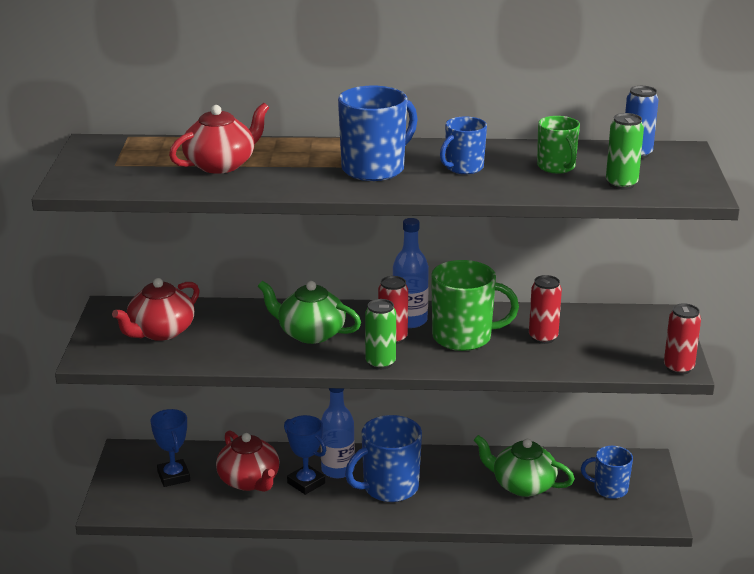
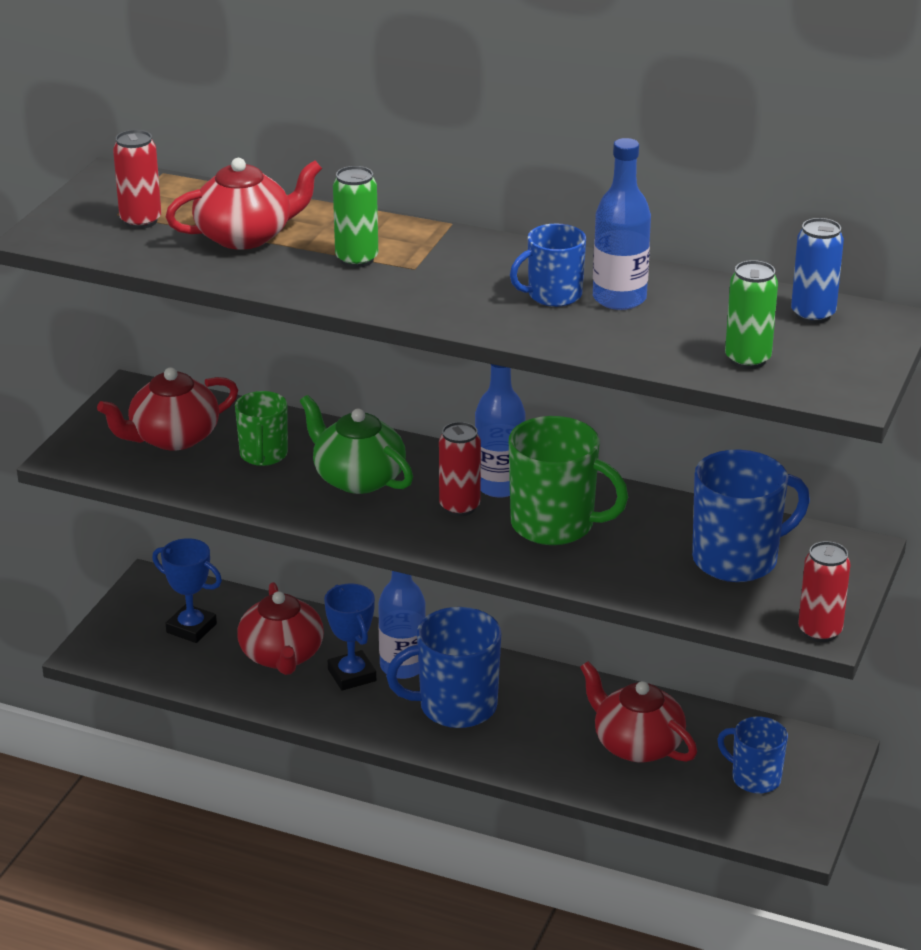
camera: 20 degrees right, 5 degrees up
(173, 476) = (191, 628): blue trophy -> blue trophy turned 60 degrees counterclockwise
(375, 169) = (435, 276): blue mug -> blue mug (737, 559)
(380, 363) = (420, 539): green can -> green can (357, 259)
(508, 163) = (619, 298): none -> blue bottle
(522, 485) = (636, 744): green teapot -> red teapot
(543, 337) = (662, 547): red can -> red can (140, 221)
(556, 167) = (681, 316): green mug -> green mug (263, 455)

